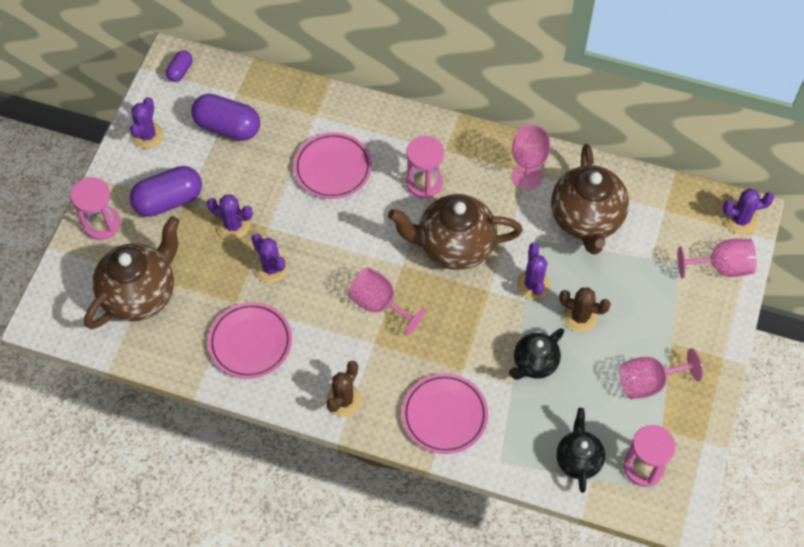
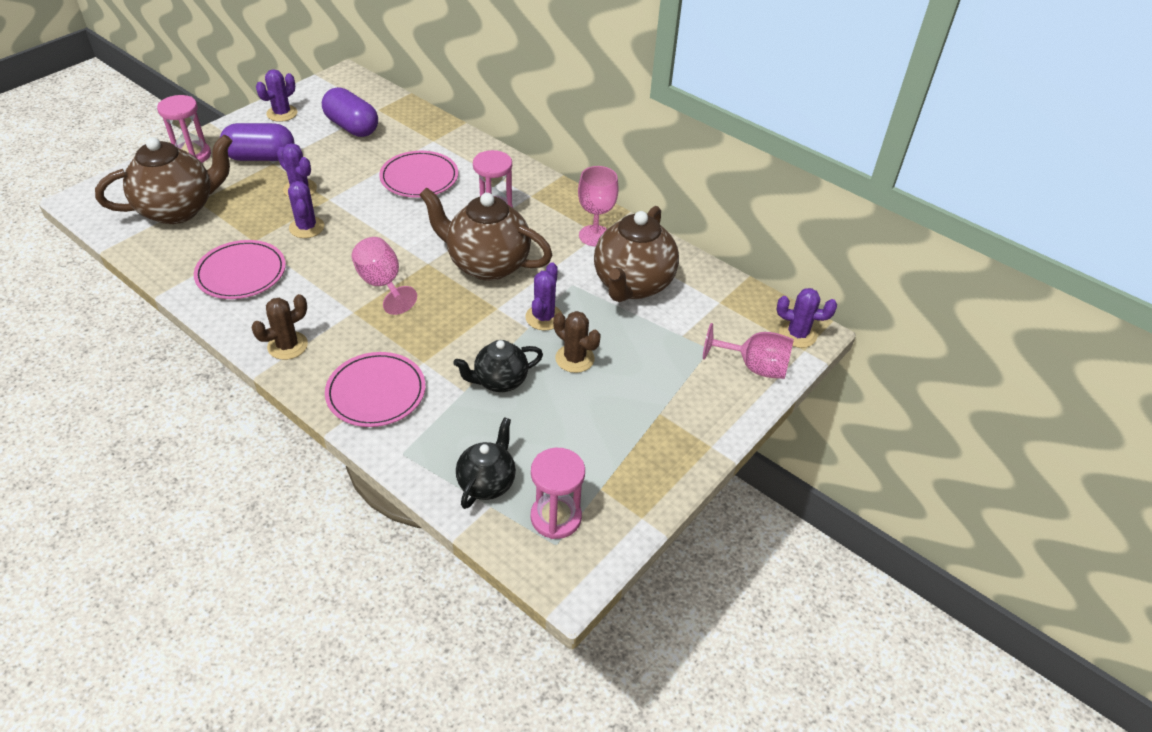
camera: 20 degrees right, 15 degrees down
(180, 71) = (344, 84): purple capsule -> none
(648, 383) = (612, 440): pink goblet -> none

